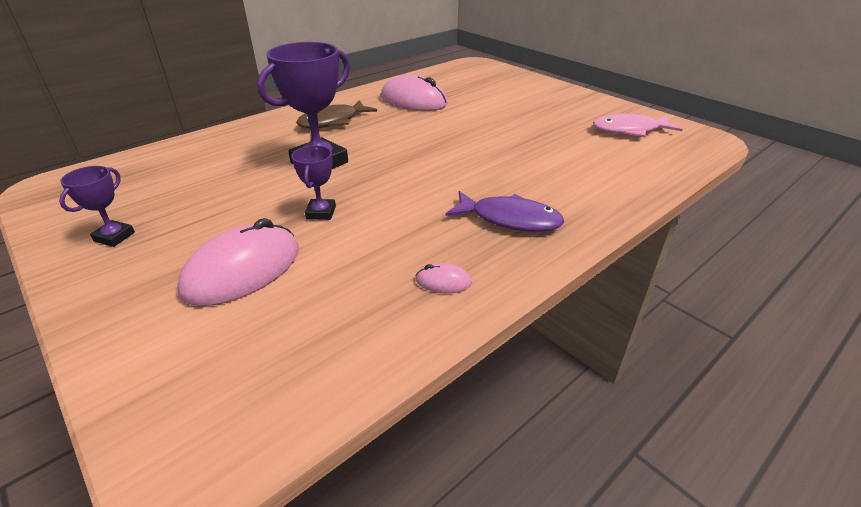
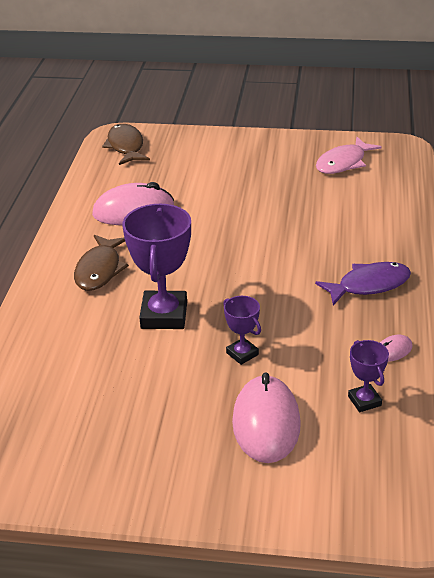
camera: 40 degrees left, 0 degrees up
(114, 237) = (125, 466): purple trophy -> purple trophy (364, 401)
(471, 70) = (126, 146): none -> brown fish

